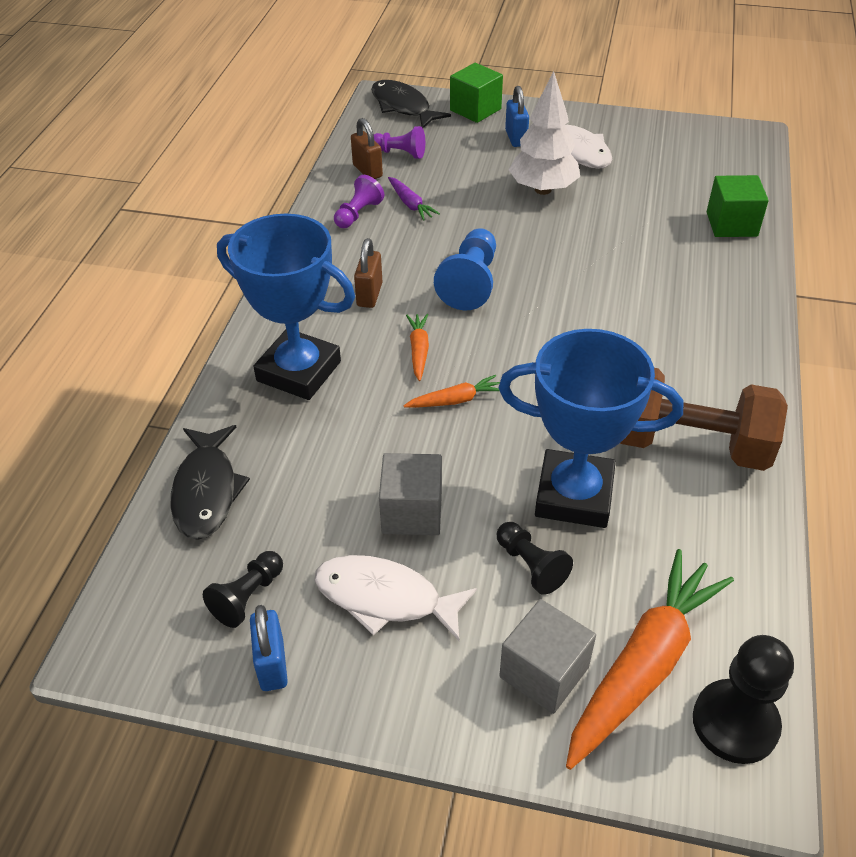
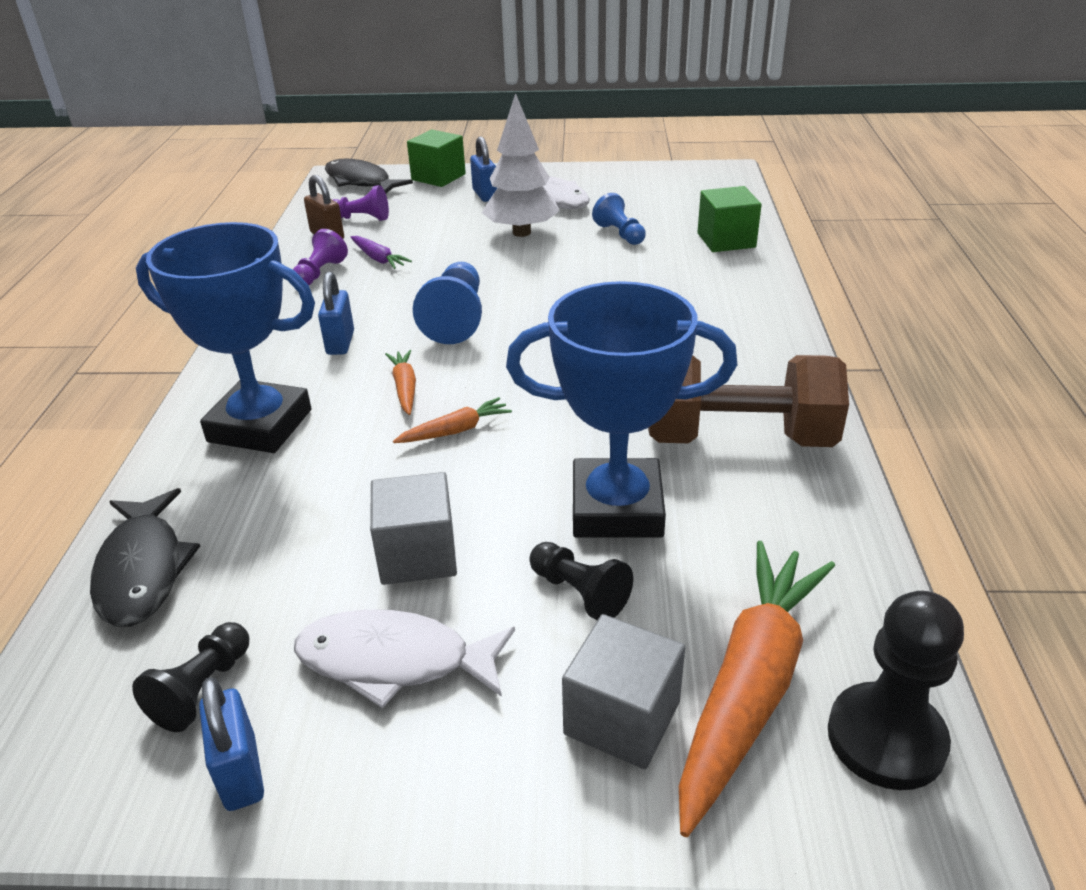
camera: 10 degrees left, 10 degrees down
(369, 295) = (340, 343): brown padlock -> blue padlock
(633, 203) = (620, 234): none -> blue pawn

